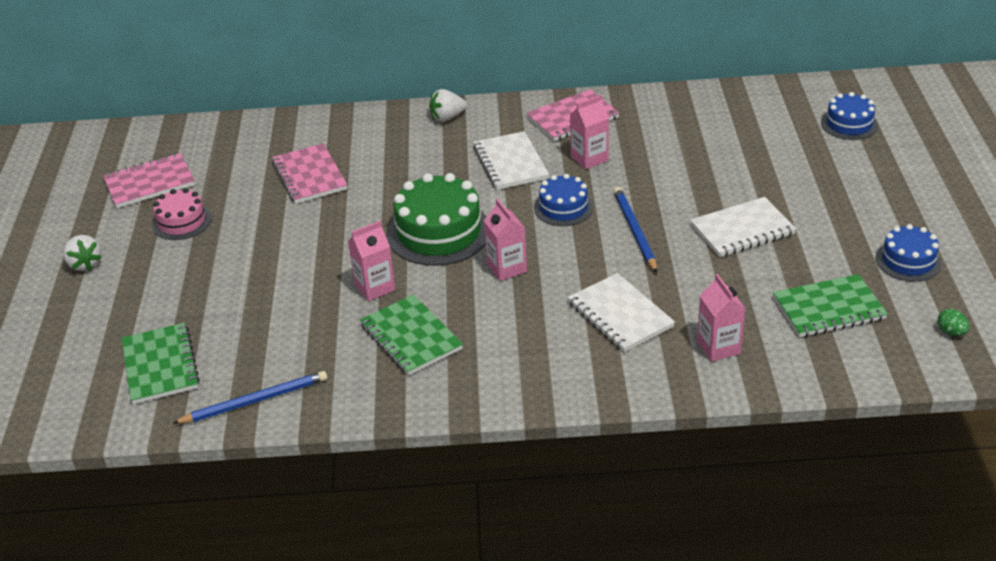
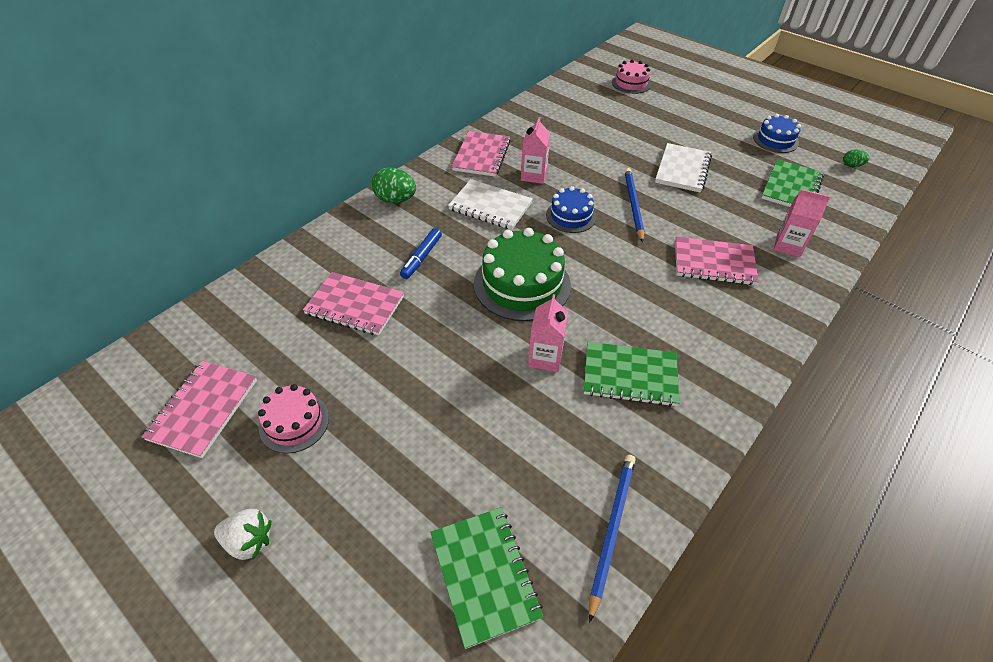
camera: 50 degrees left, 10 degrees up
(160, 365) = (485, 575): green notebook -> green notebook turned 45 degrees clockwise
(399, 171) = (421, 257): none -> blue marker
(447, 117) = (395, 199): white strawberry -> green egg
(506, 268) = (604, 279): pink carton -> none
(620, 315) = (714, 263): white notebook -> pink notebook
(634, 231) = (633, 205): blue pencil -> blue pencil turned 60 degrees clockwise
(849, 124) = (631, 83): blue cake -> pink cake

